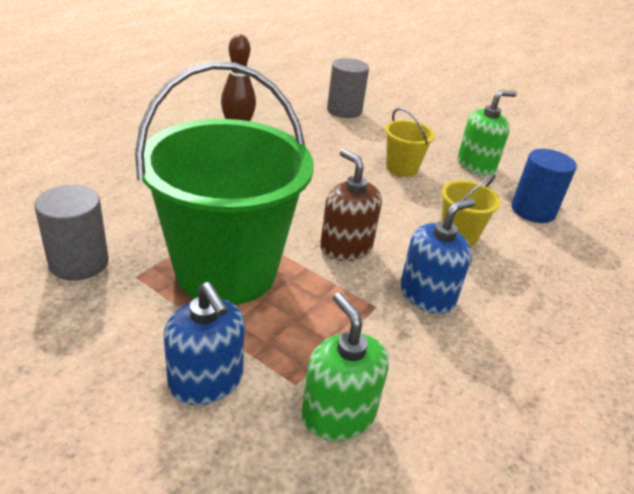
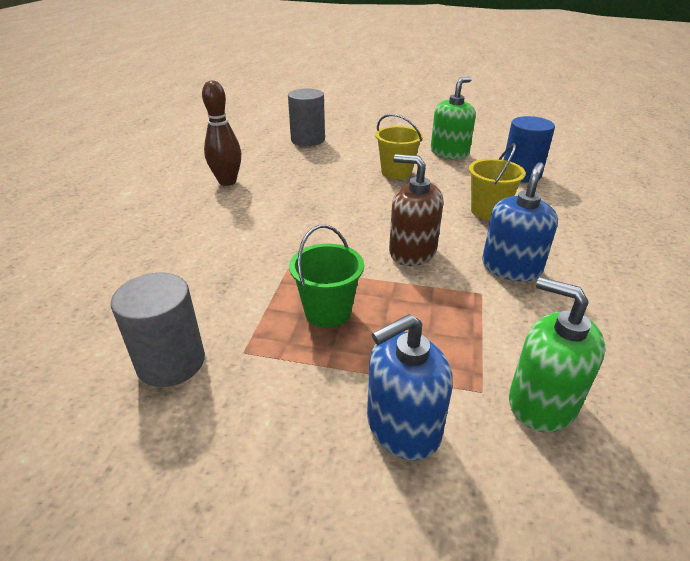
camera: 20 degrees left, 0 degrees up
(206, 381) = (403, 427): blue soap dispenser -> blue soap dispenser turned 120 degrees clockwise
(226, 271) = (328, 312): green bucket -> green bucket, size x0.43

